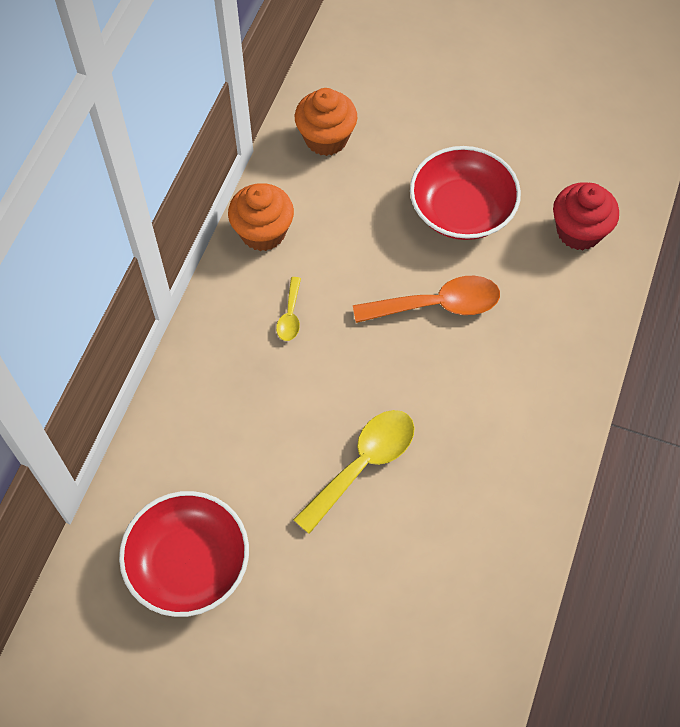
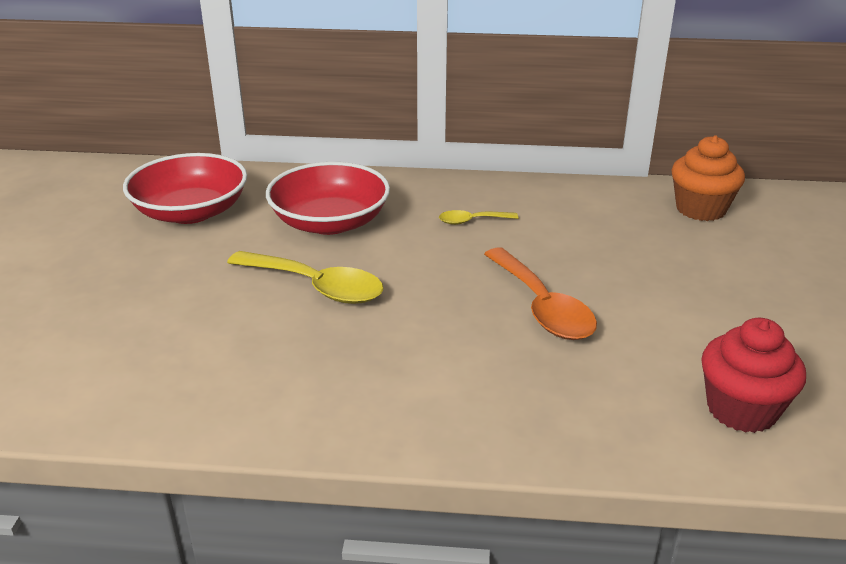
camera: 75 degrees right, 30 degrees down
(263, 232) = (557, 194): orange cupcake -> none
(462, 210) = (689, 306): red bowl -> red bowl (330, 222)

